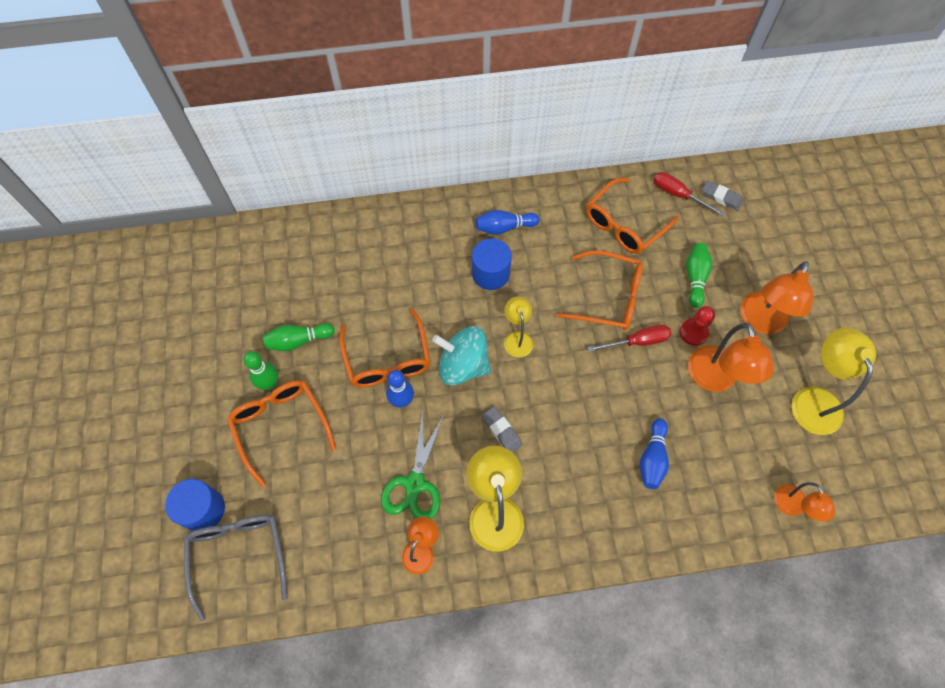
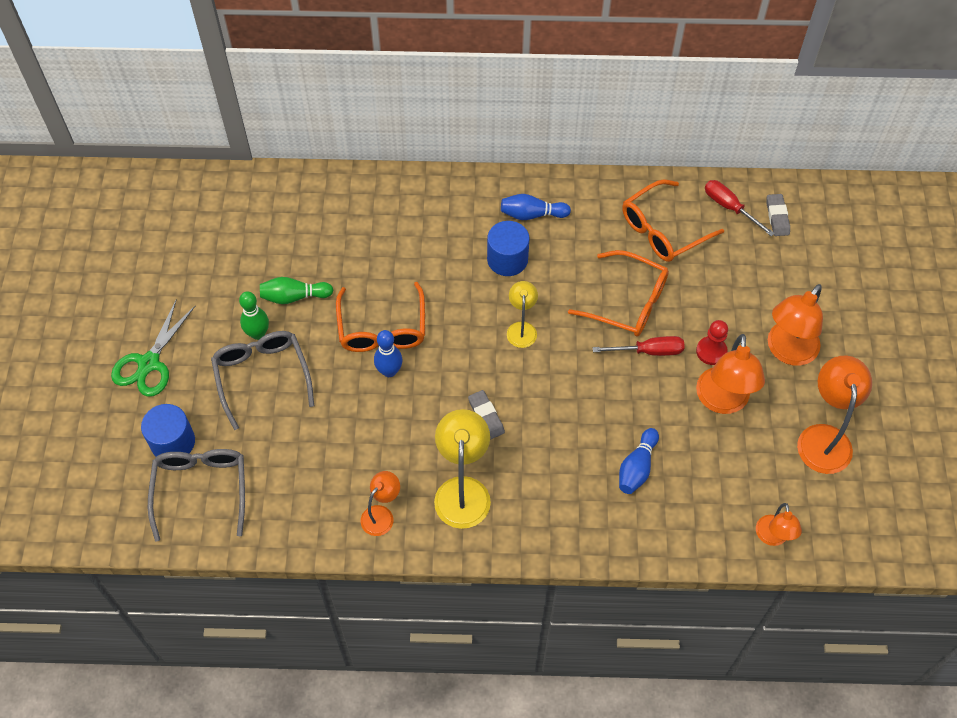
camera: 10 degrees right, 5 degrees down
(280, 426) = (262, 376): orange glasses -> grey glasses
(415, 484) = (387, 452): green scissors -> green scissors (149, 363)
(463, 365) = (459, 347): turquoise spinning top -> none
(695, 278) = (727, 296): green bowling pin -> none
(721, 197) = (777, 217): grey eraser -> grey eraser turned 45 degrees clockwise
(813, 399) = (824, 437): yellow lamp -> orange lamp

